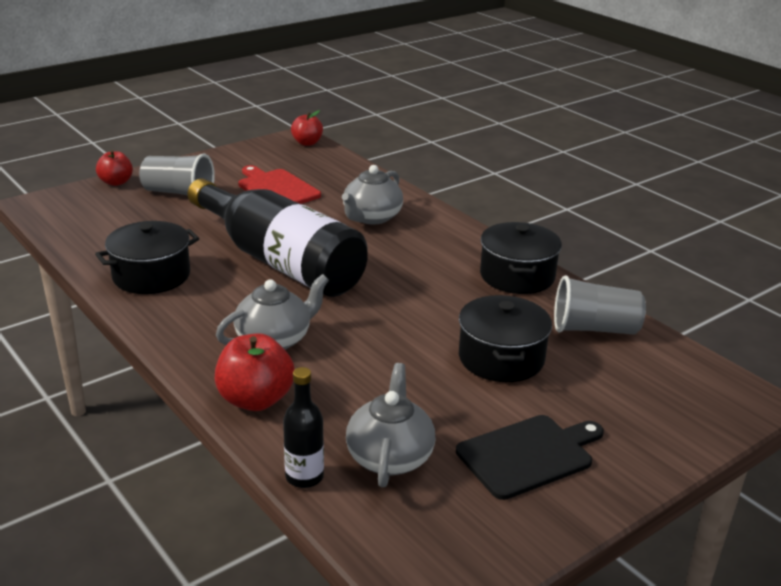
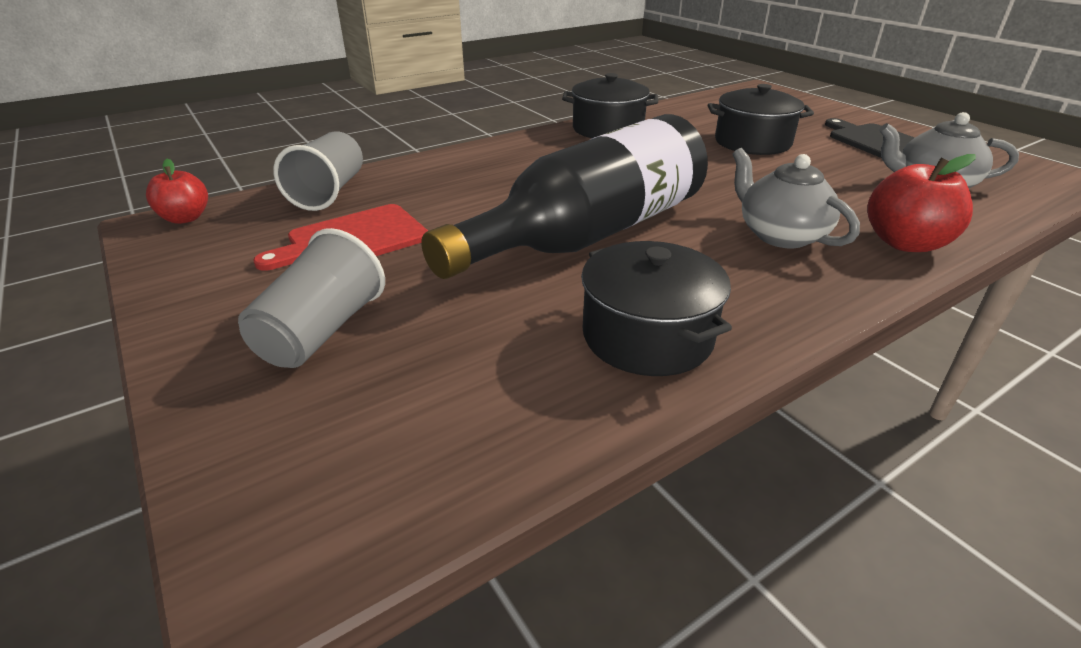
camera: 85 degrees left, 5 degrees up
(116, 182) = (213, 425): red apple -> none
(304, 477) = (1000, 218): black bottle -> none
(371, 217) = (470, 181): grey teapot -> none
(594, 329) = (690, 113): grey cup -> grey cup (329, 192)

